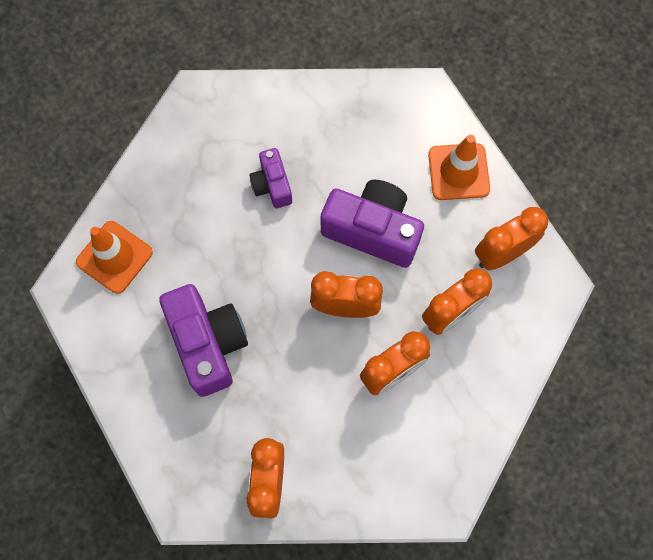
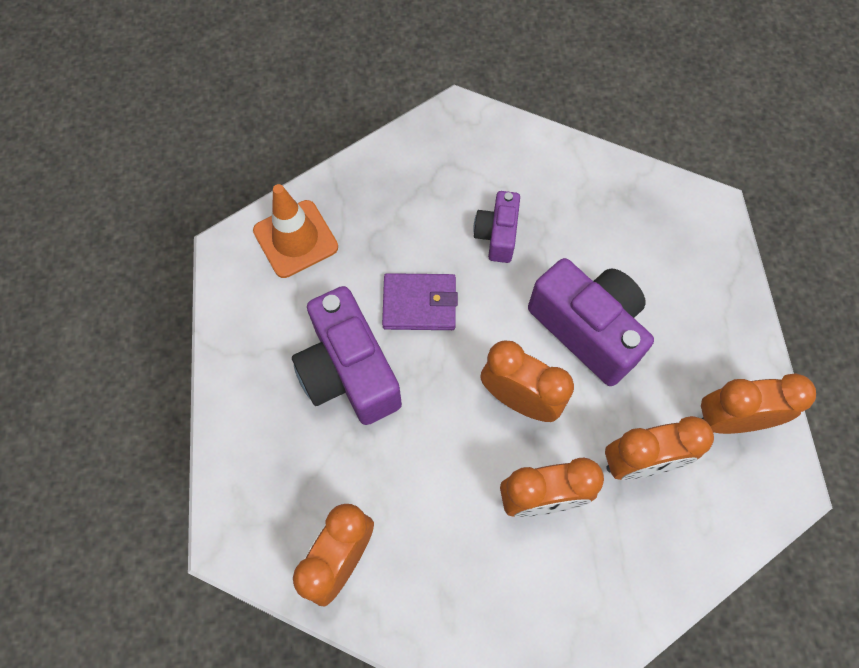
camera: 25 degrees right, 5 degrees down
(208, 343) = (348, 372): purple camera -> purple camera turned 150 degrees clockwise
(237, 266) = (419, 304): none -> purple wallet
(458, 172) = (715, 307): orange traffic cone -> none

